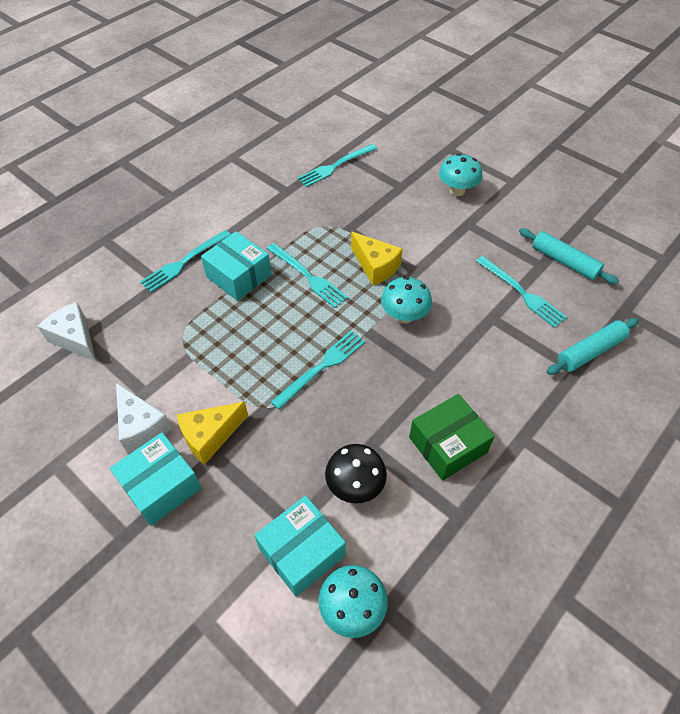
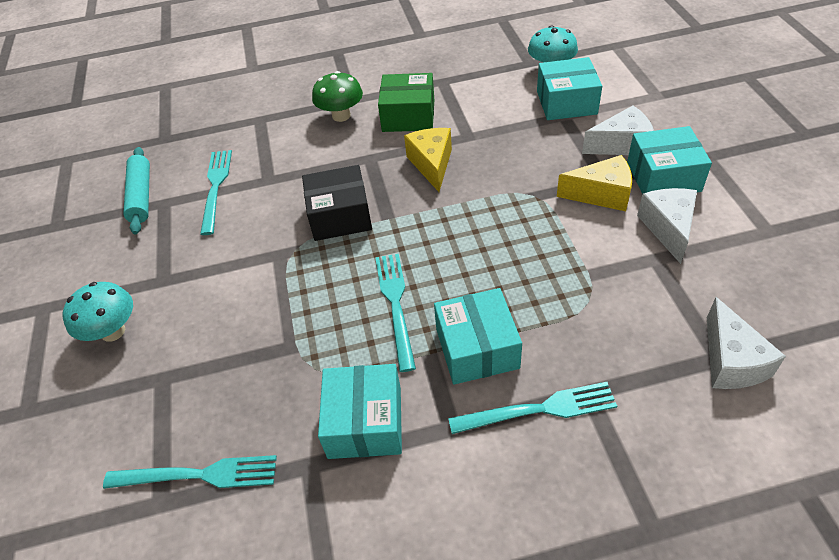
camera: 140 degrees left, 5 degrees down
(215, 511) = (621, 145): none -> white cheese
(274, 217) = (365, 422): none -> turquoise box
(322, 367) = (458, 206): turquoise fork -> none
(355, 485) = (499, 120): black mushroom -> none
(375, 266) = (313, 280): yellow cheese -> yellow cheese (432, 164)
(404, 316) = (340, 216): turquoise mushroom -> black box
(510, 412) = (341, 115): none -> green mushroom
(590, 351) = (232, 125): turquoise rolling pin -> none

